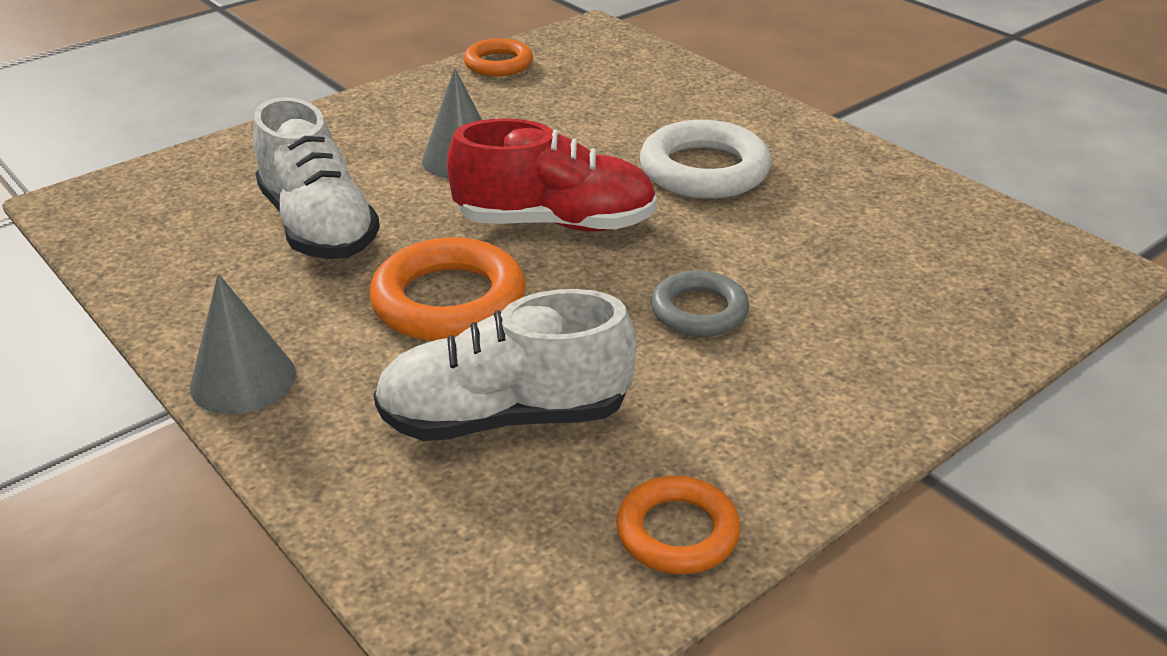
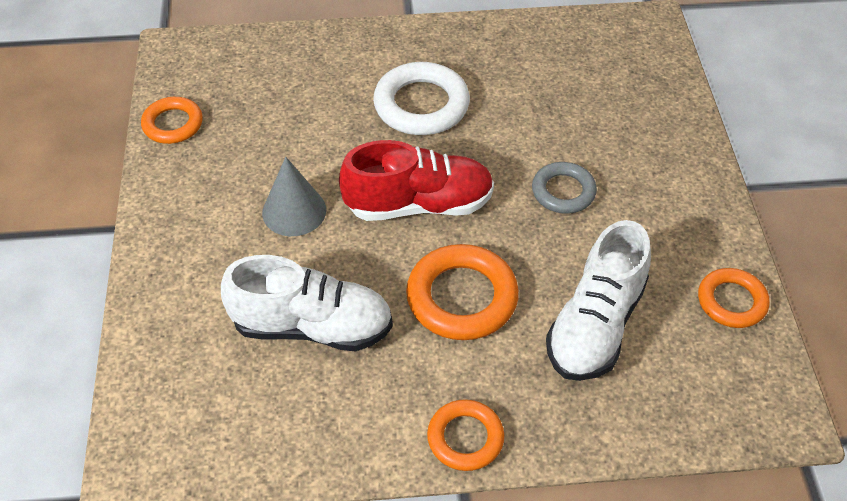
camera: 55 degrees left, 15 degrees up
(243, 380) = (465, 438): grey cone -> orange ring
(555, 223) = (419, 204): red shoe -> red shoe turned 45 degrees clockwise

